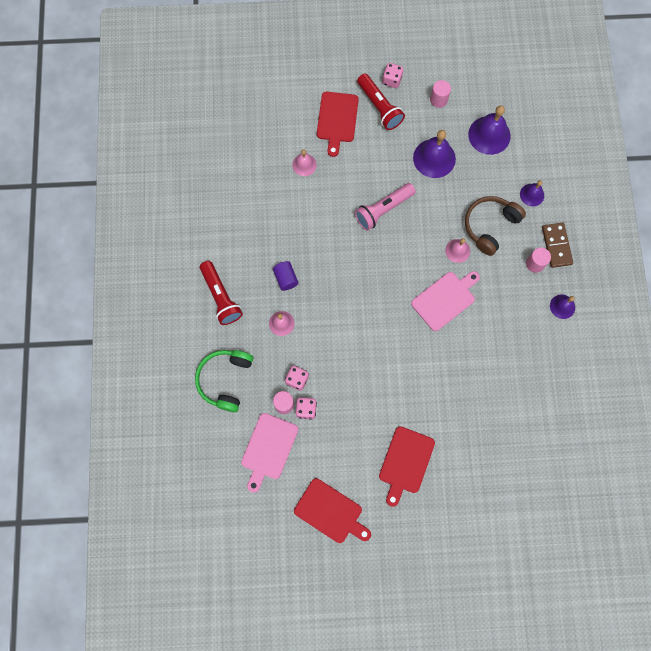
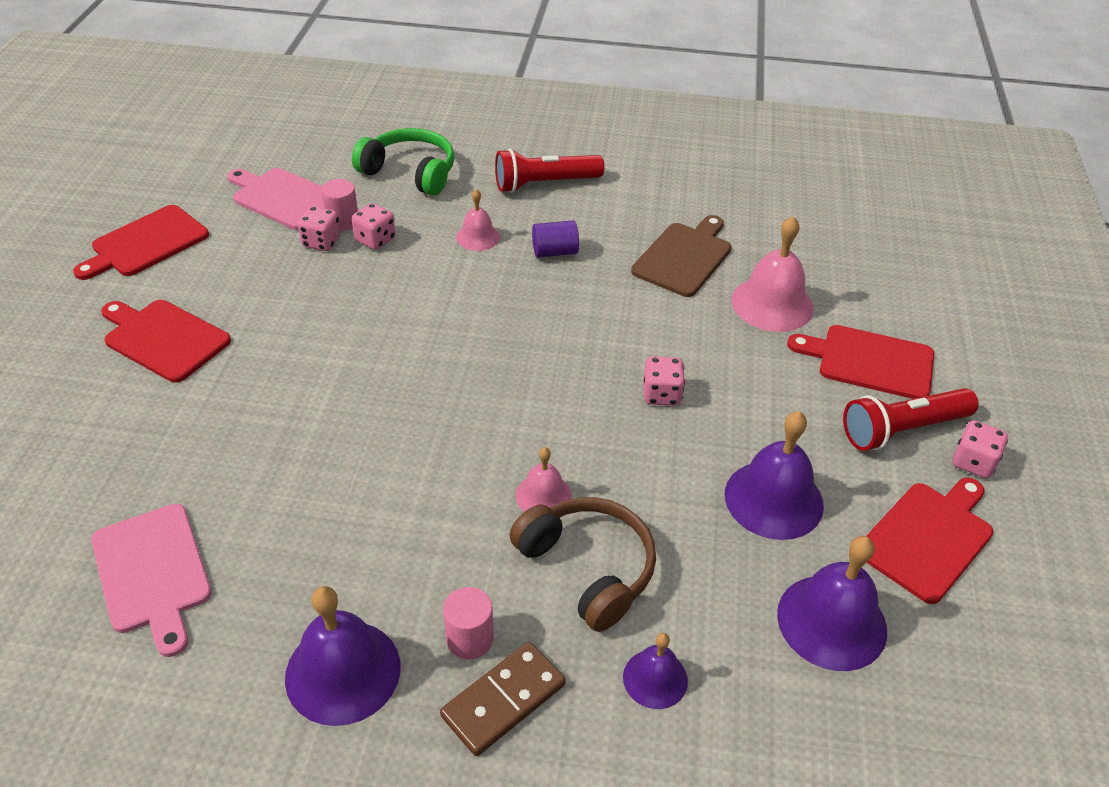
camera: 100 degrees right, 30 degrees down
(275, 211) = (684, 257): none -> brown cutting board
(304, 165) = (772, 304): pink bell -> pink bell, size x1.76
(383, 210) = (661, 394): pink flashlight -> pink dice
(438, 100) = (928, 538): pink cylinder -> red cutting board
(445, 299) = (442, 453): pink cutting board -> pink cutting board (153, 573)
(556, 246) = (503, 700): brown domino -> brown domino turned 45 degrees counterclockwise
(562, 306) = (343, 671): purple bell -> purple bell, size x1.76

